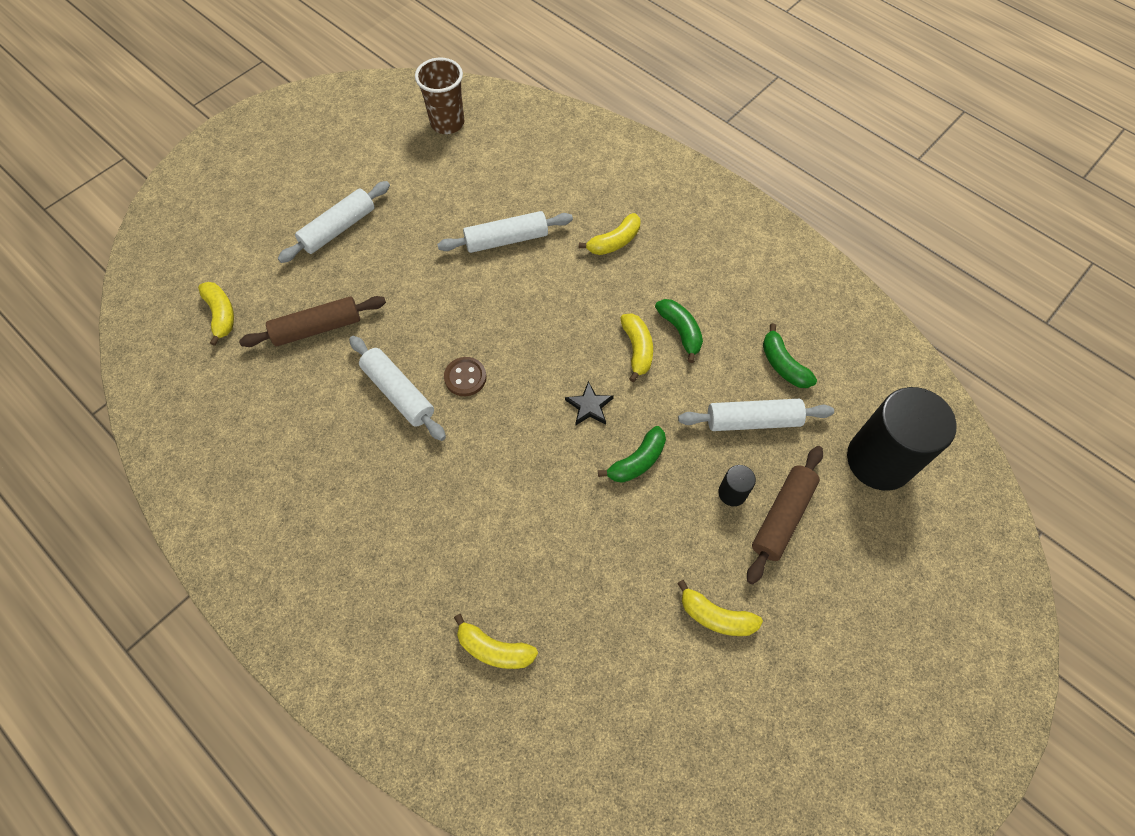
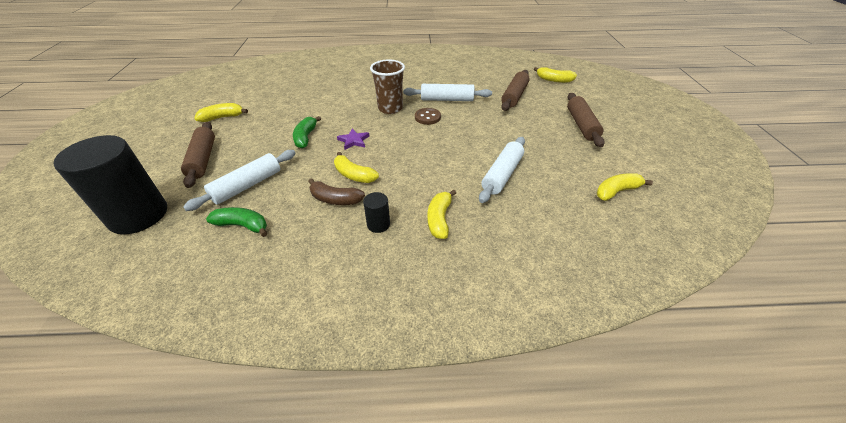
camera: 135 degrees right, 20 degrees down
(338, 229) = (581, 125): white rolling pin -> brown rolling pin
(447, 123) = (659, 210): brown cup -> brown cup (390, 108)
(494, 649) = (314, 75): yellow banana -> yellow banana (616, 191)
(589, 406) = (354, 141): black star -> purple star
(680, 331) = (335, 199): green banana -> brown banana
(732, 493) = (240, 153): black cylinder -> black cylinder (378, 224)

